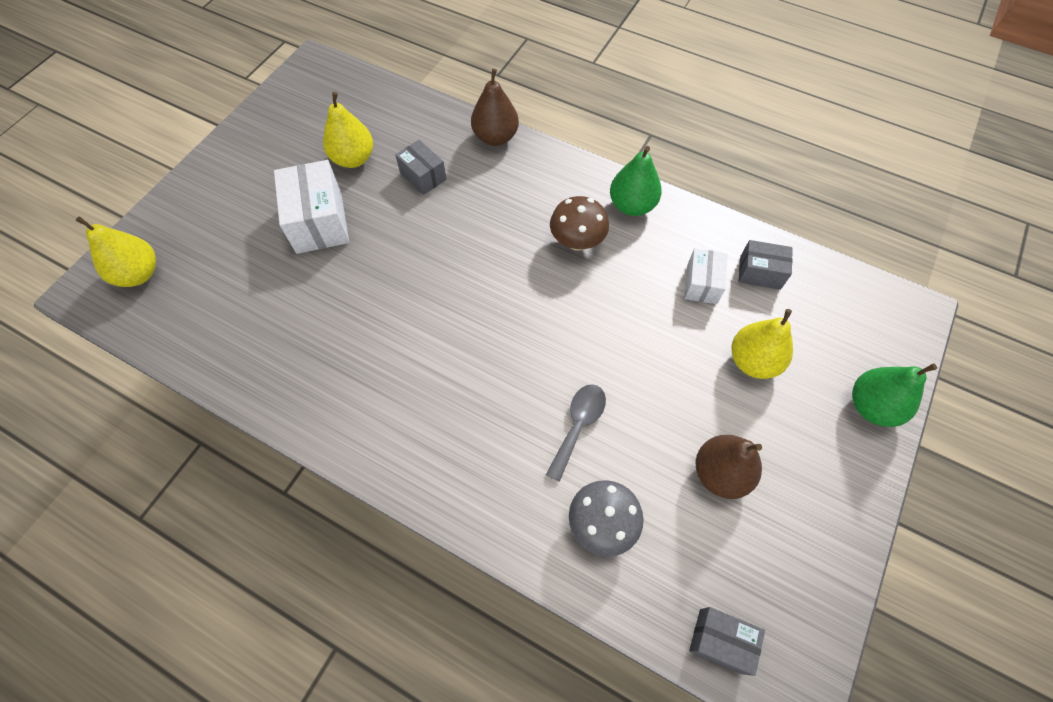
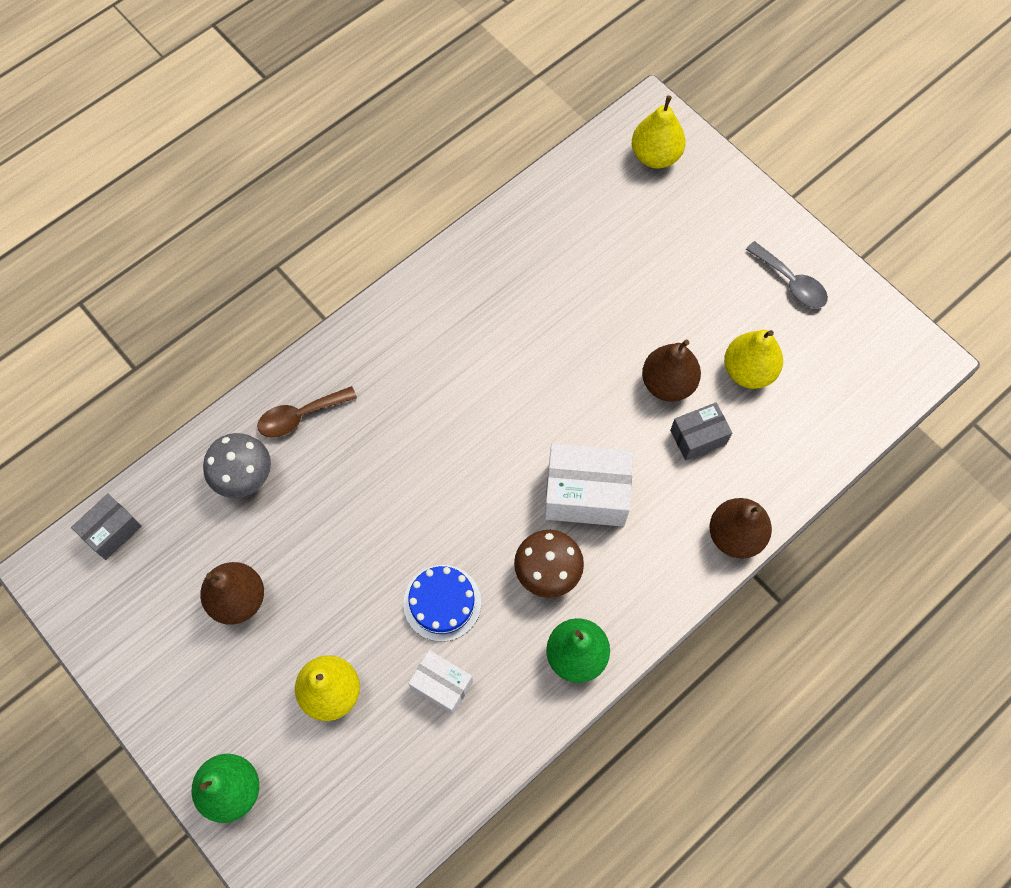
camera: 110 degrees right, 5 degrees up
(319, 221) = (667, 319): white box -> white box (586, 494)
(381, 206) = (668, 383): none -> brown pear
(516, 495) = (300, 416): none -> brown spoon
(578, 425) = (339, 491): grey spoon -> grey spoon (791, 282)
(638, 305) = (442, 602): none -> blue cake
(760, 273) = (430, 760): grey box -> none

